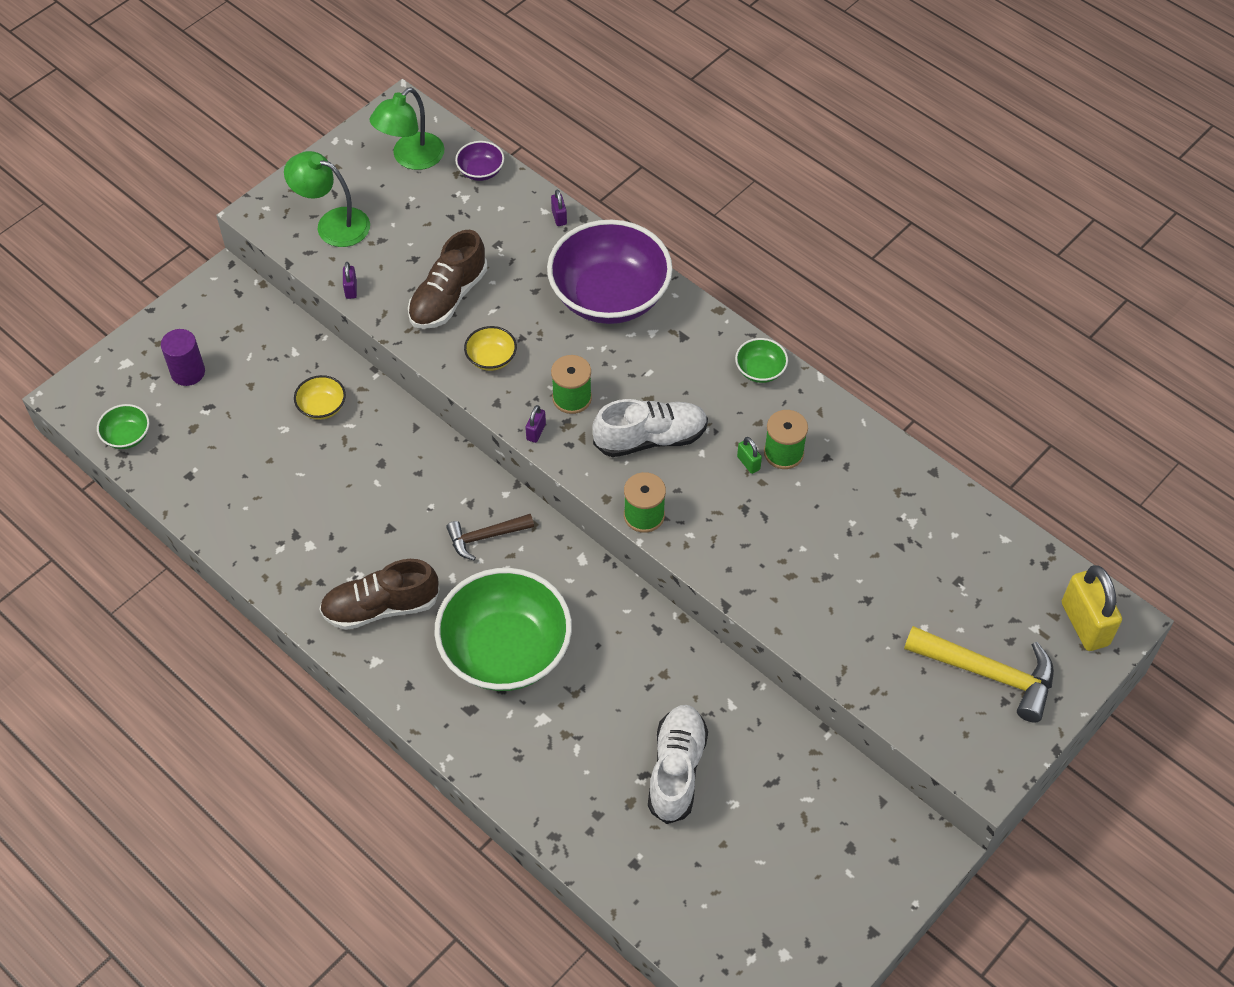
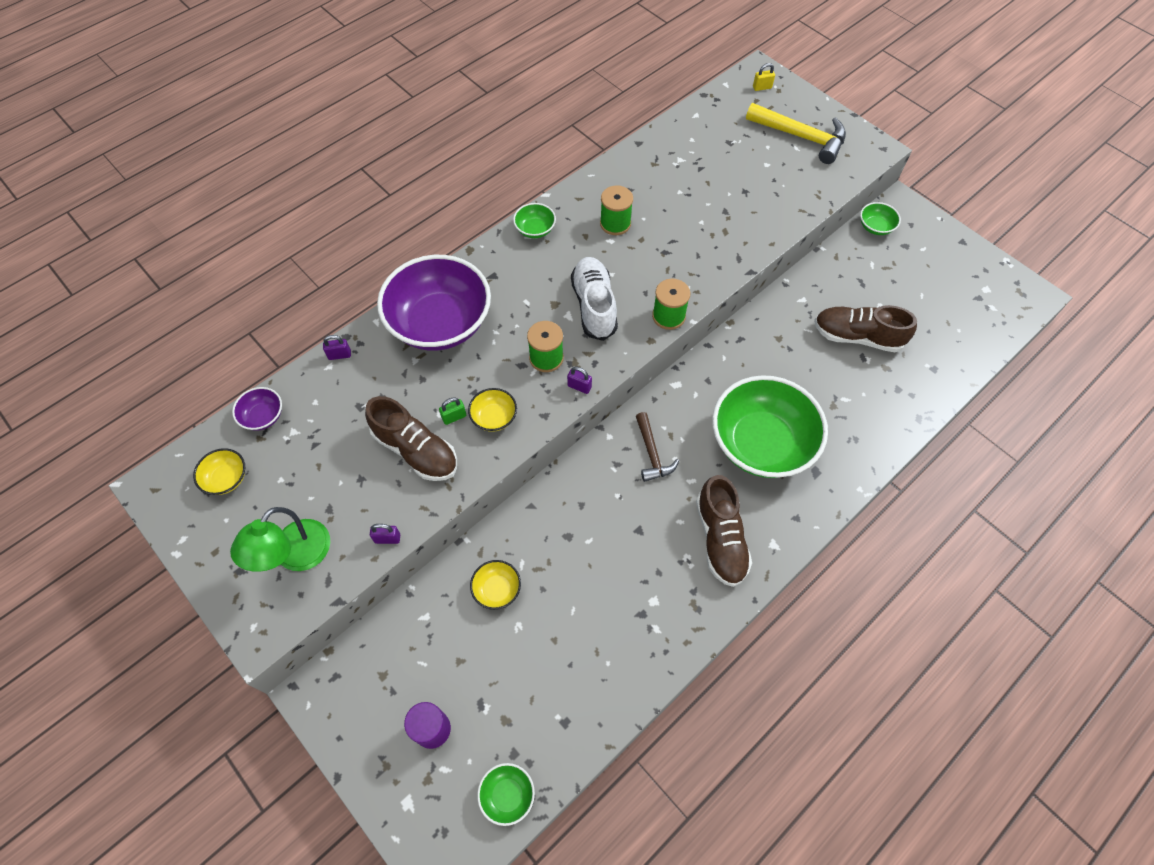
camera: 85 degrees left, 5 degrees up
(411, 158) = (226, 478): green lamp -> yellow bowl
(676, 770) = (857, 337): white shoe -> brown shoe
(748, 463) = (623, 245): green padlock -> green padlock (454, 417)
(880, 809) = (875, 227): none -> green bowl
(989, 674) = (801, 137): yellow hammer -> yellow hammer turned 90 degrees clockwise
(1084, 624) = (762, 87): yellow padlock -> yellow padlock, size x0.45

